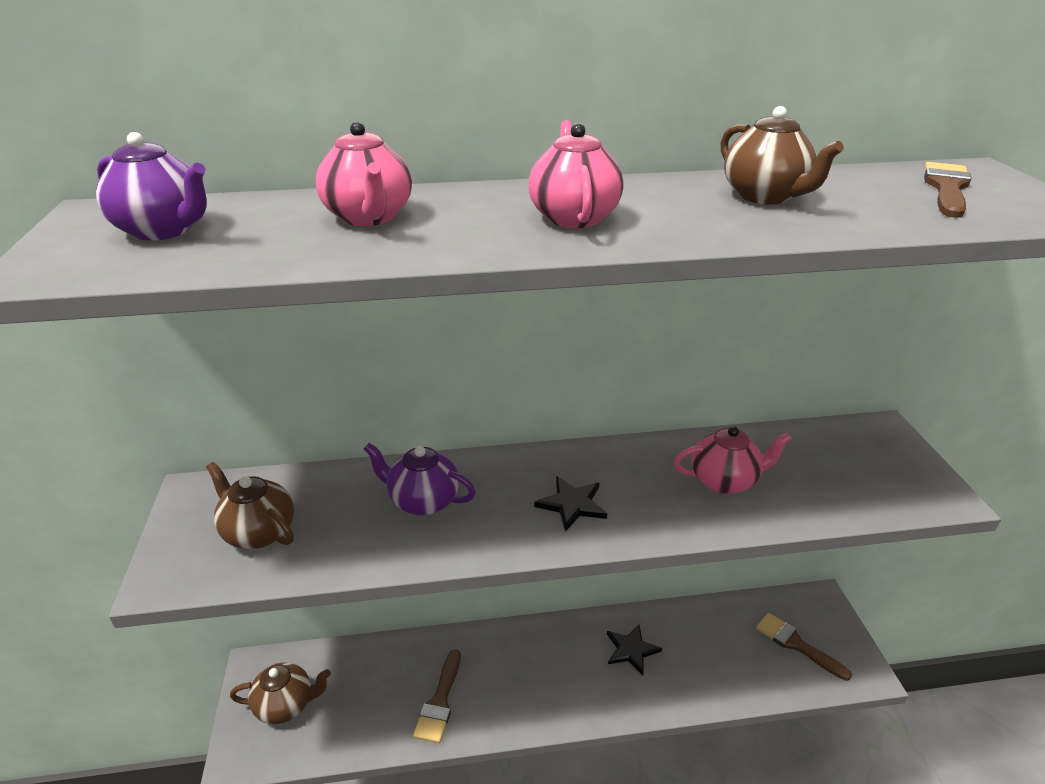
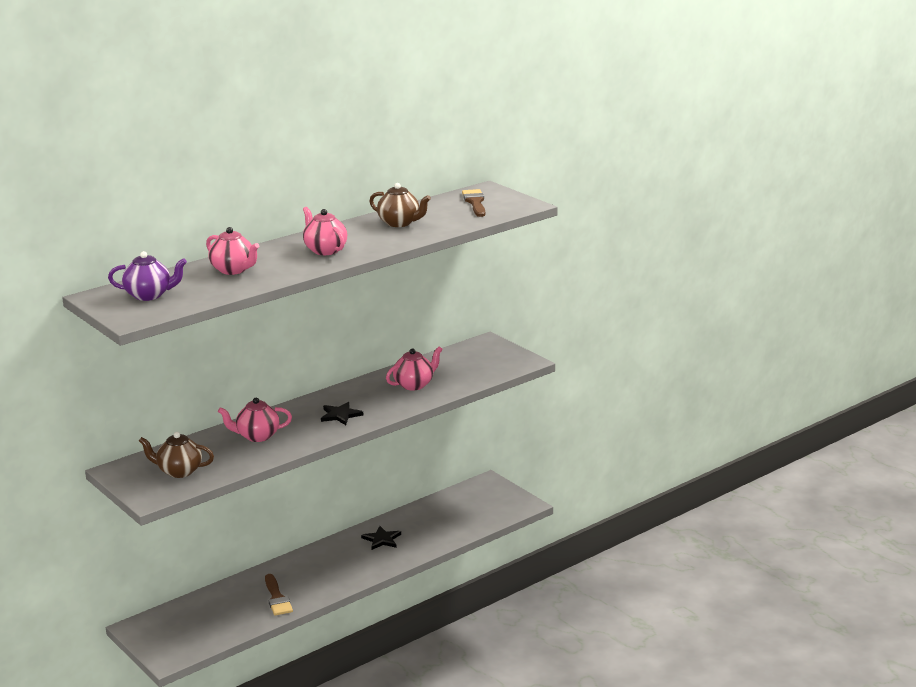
camera: 30 degrees left, 10 degrees down
(286, 705) = (176, 632): brown teapot -> none
(422, 501) = (257, 436): purple teapot -> pink teapot
(796, 644) = (481, 505): brown brush -> none

